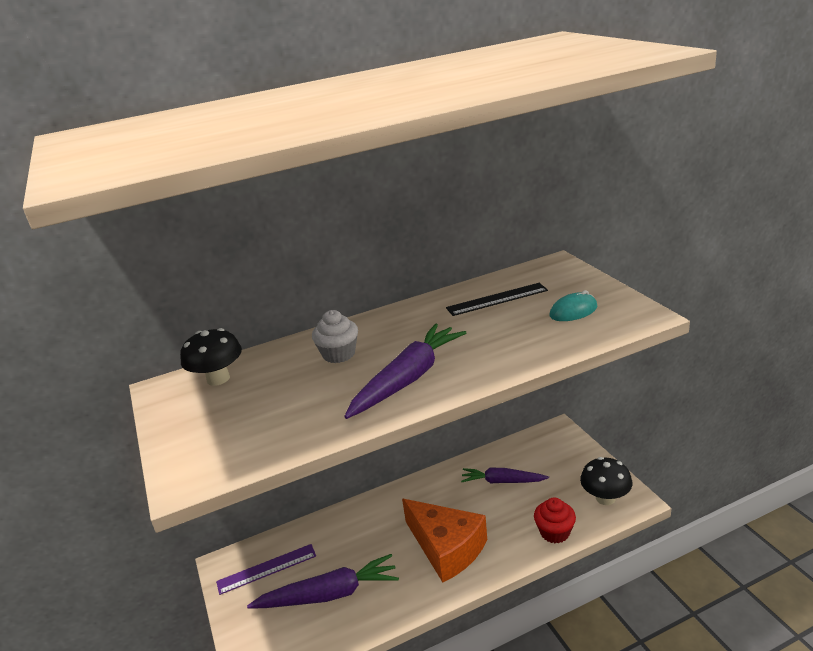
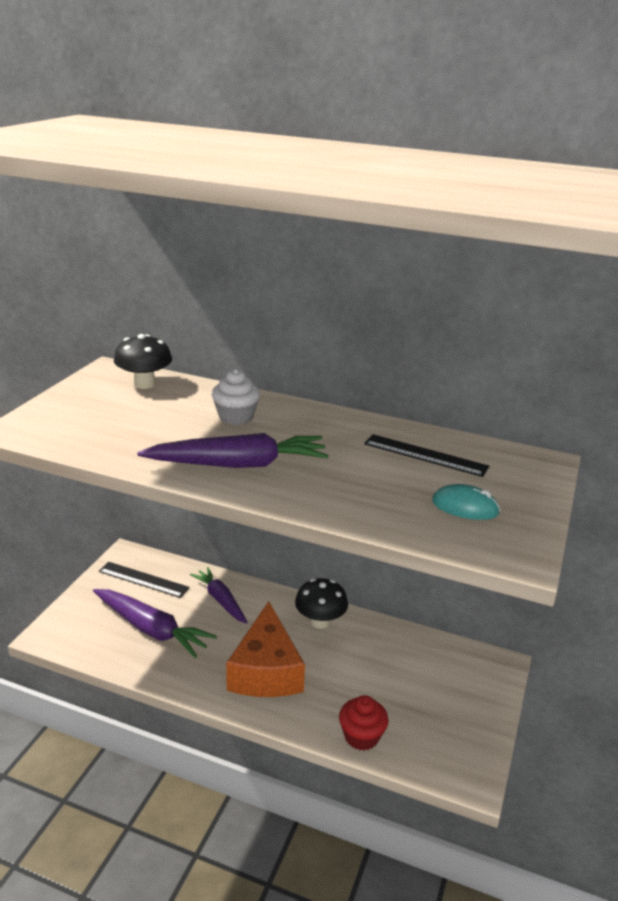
camera: 40 degrees right, 0 degrees up
(266, 569) = (143, 579): purple ruler -> black ruler
(502, 481) = (384, 662): purple carrot -> purple carrot (221, 600)
(605, 498) = (449, 752): black mushroom -> black mushroom (320, 621)

